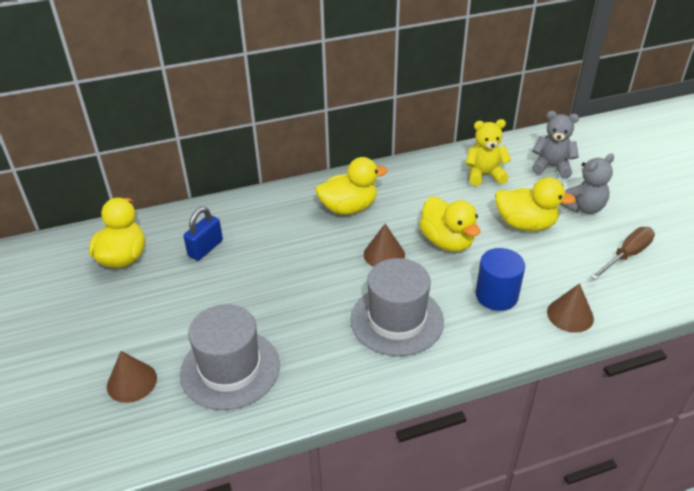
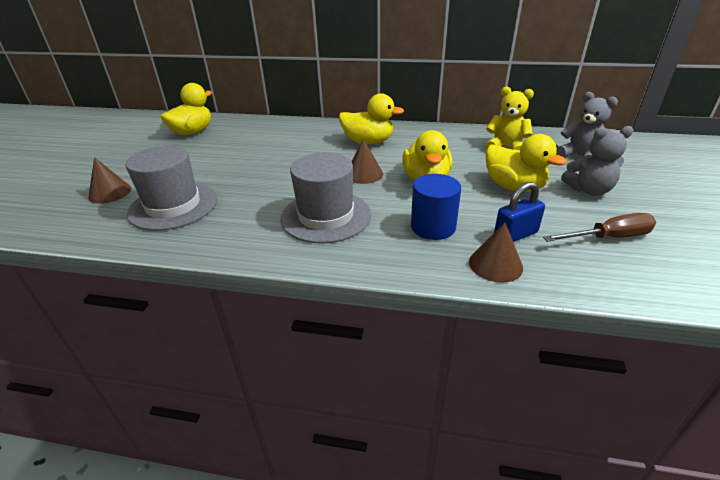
camera: 30 degrees right, 5 degrees down
(205, 248) = (245, 140): blue padlock -> blue padlock (515, 235)

